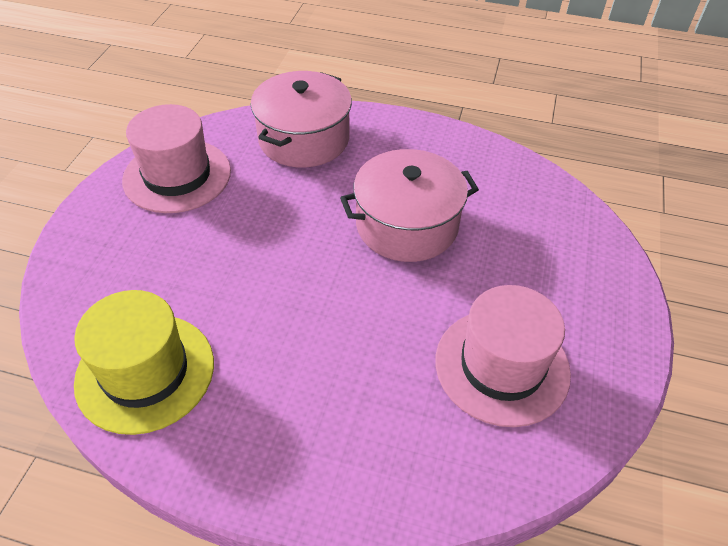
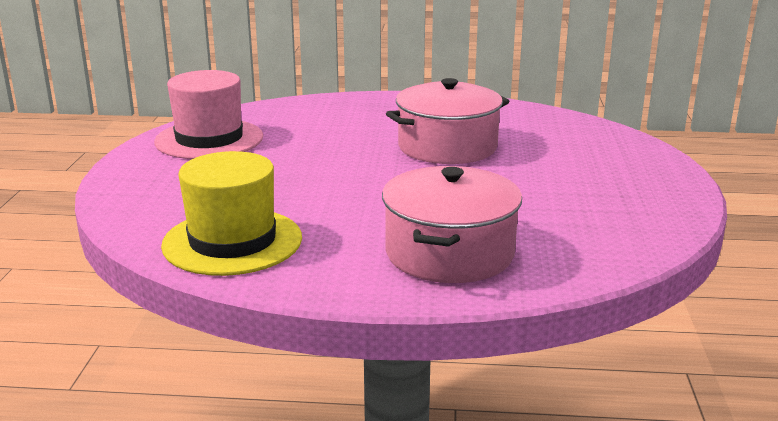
camera: 10 degrees left, 25 degrees down
(304, 139) = (325, 112): pink pot -> pink pot (450, 253)
(502, 366) = (574, 207): pink hat -> none

